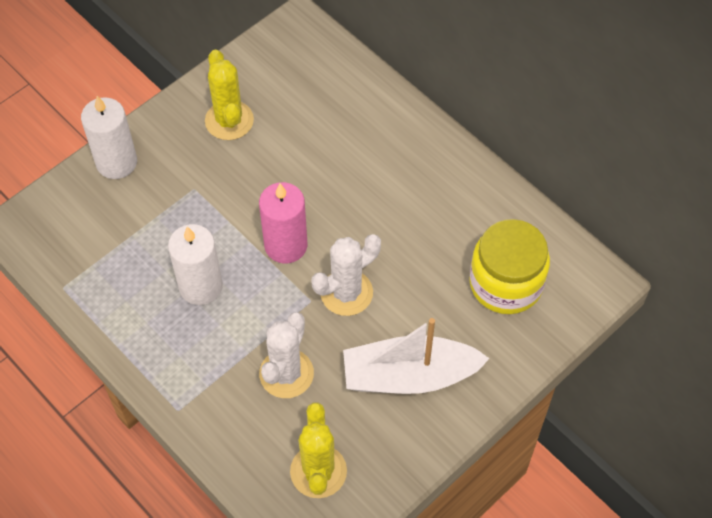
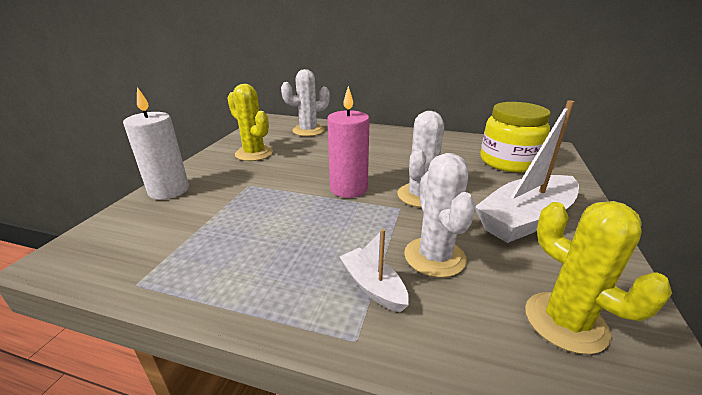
camera: 30 degrees left, 30 degrees down
(200, 286) = (297, 231): white candle -> none
(218, 376) = (373, 287): none -> white boat
(326, 86) = (308, 131): none -> white cactus

